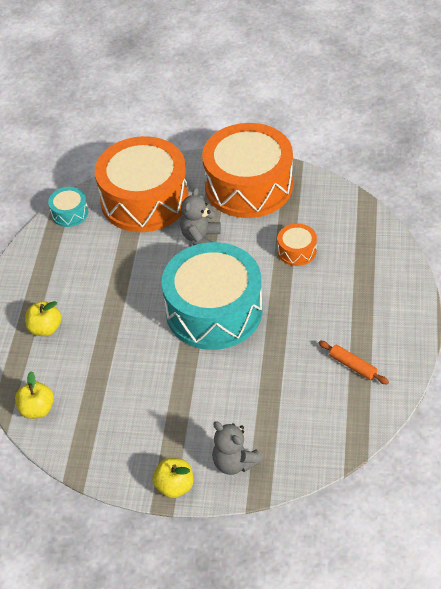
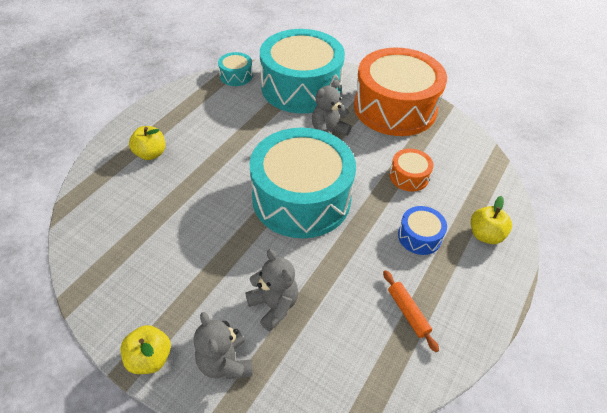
camera: 20 degrees right, 0 degrees up
(37, 409) = (90, 219): yellow apple -> yellow apple (485, 235)
(144, 199) = (301, 87): orange drum -> turquoise drum
(246, 407) = (274, 305): none -> grey teddy bear
(332, 301) = (419, 236): none -> blue drum

